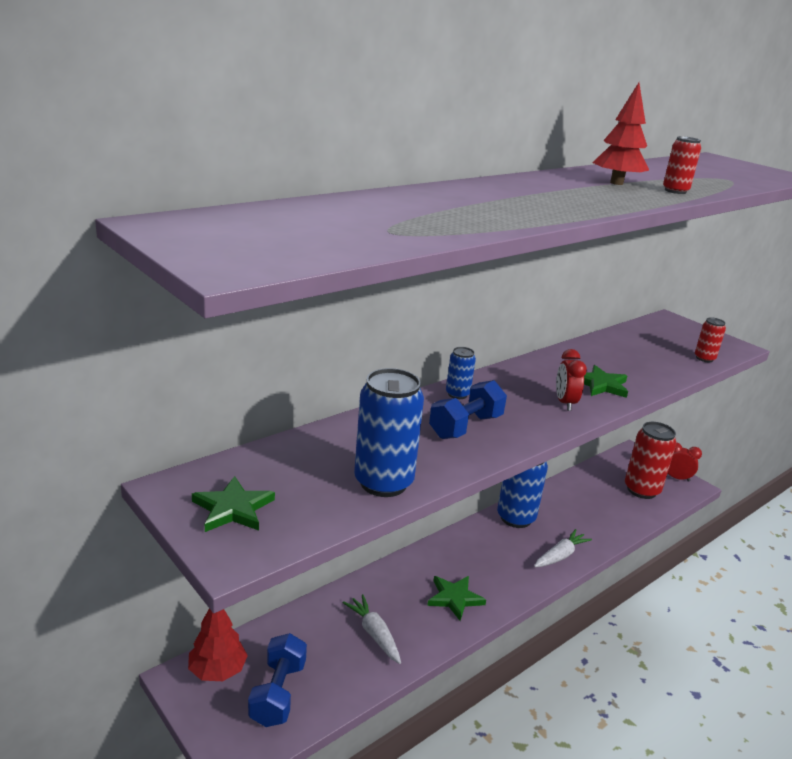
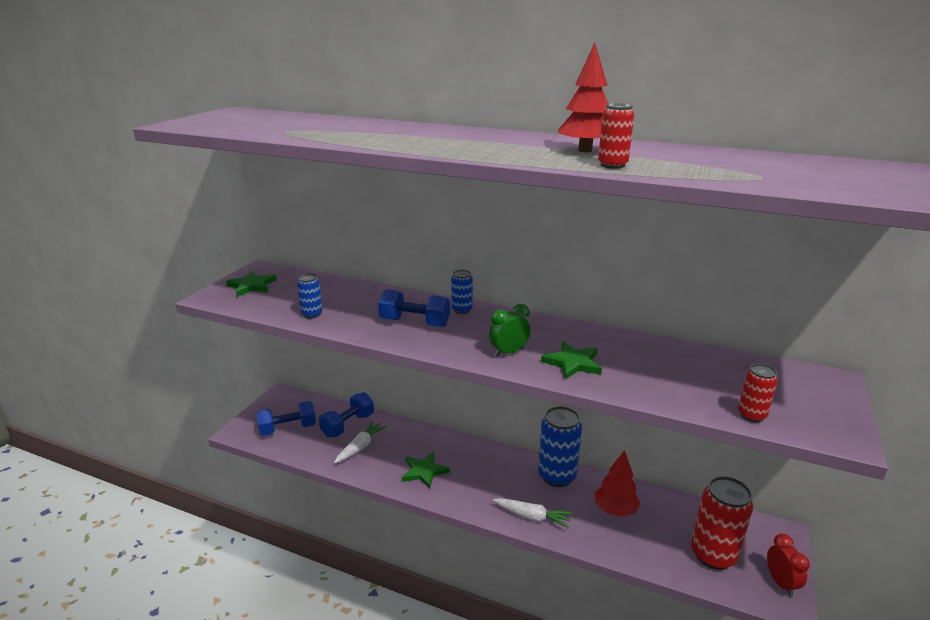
camera: 65 degrees right, 0 degrees up
(217, 671) = (292, 403): red tree -> red tree (615, 510)
(321, 630) = (348, 425): none -> blue dumbbell
(383, 483) = (312, 314): blue can -> blue can, size x0.51
(565, 403) = (508, 352): red clock -> green clock

